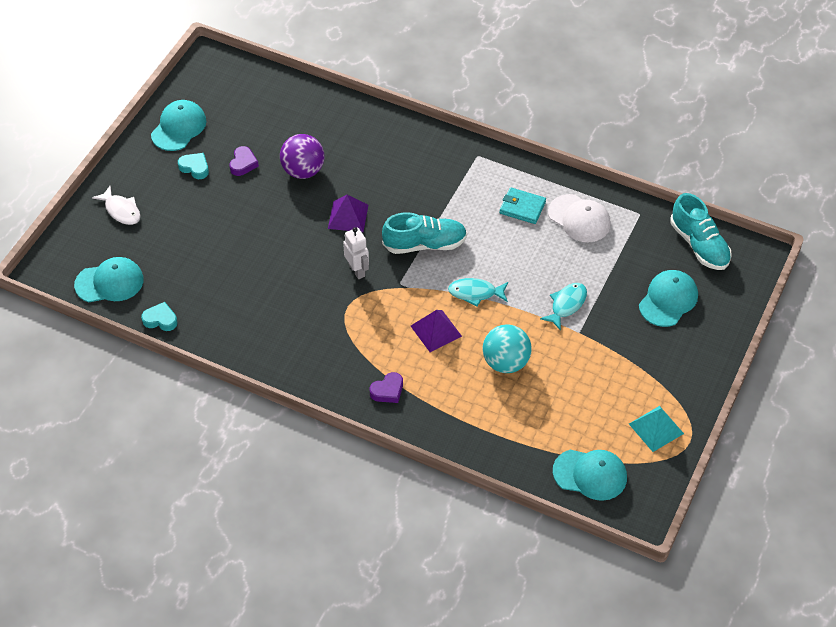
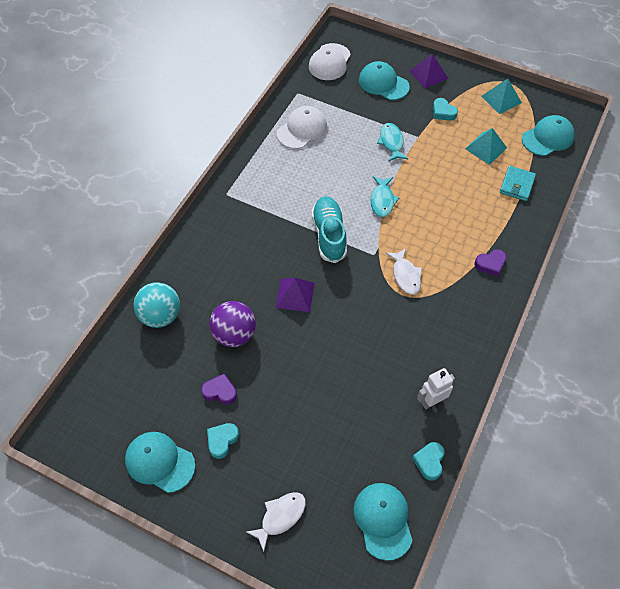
camera: 90 degrees left, 5 degrees up
(357, 270) = (360, 287): white robot -> white robot (431, 401)
(372, 310) = (405, 275): none -> white fish
(387, 391) = (490, 264): purple heart -> purple heart turned 105 degrees clockwise
(436, 331) = (424, 229): purple pyramid -> purple pyramid (428, 74)
(505, 362) = (452, 183): turquoise ball -> turquoise ball (160, 316)
(522, 207) = (288, 165): turquoise wallet -> turquoise wallet (516, 185)
(565, 403) = (486, 148): none -> turquoise pyramid
(566, 305) = (391, 142): turquoise fish -> turquoise fish turned 45 degrees clockwise
(590, 474) = (548, 138): turquoise cap -> turquoise cap turned 45 degrees clockwise
(624, 361) = (443, 112): none -> turquoise heart
(699, 245) = (329, 62): turquoise shoe -> white cap

